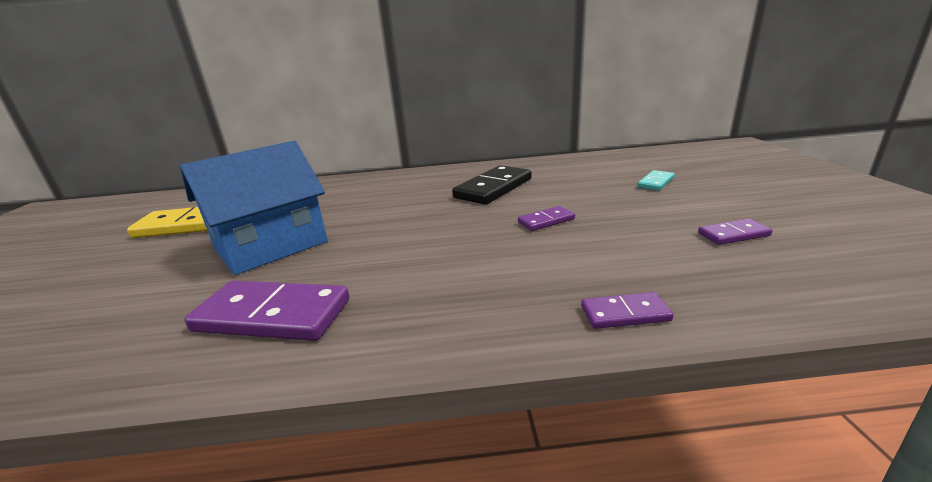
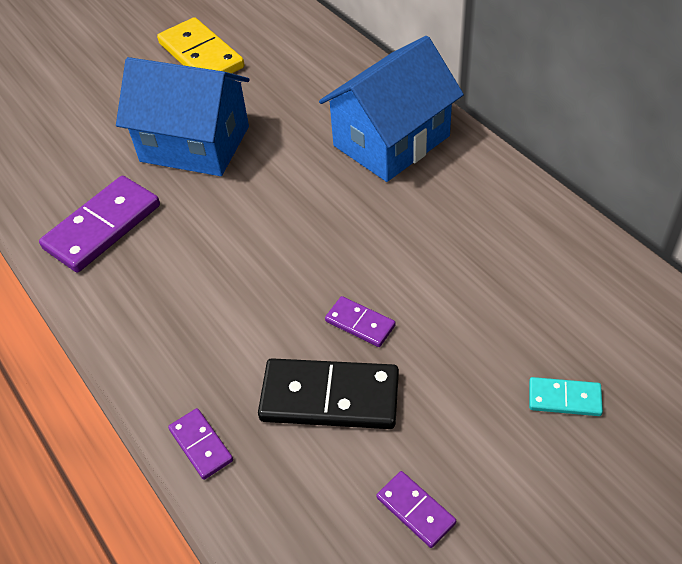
camera: 60 degrees right, 25 degrees up
(273, 315) = (103, 227): purple domino -> purple domino turned 60 degrees clockwise
(402, 185) = (391, 141): none -> blue house
(493, 188) = (433, 231): black domino -> black domino (330, 397)

